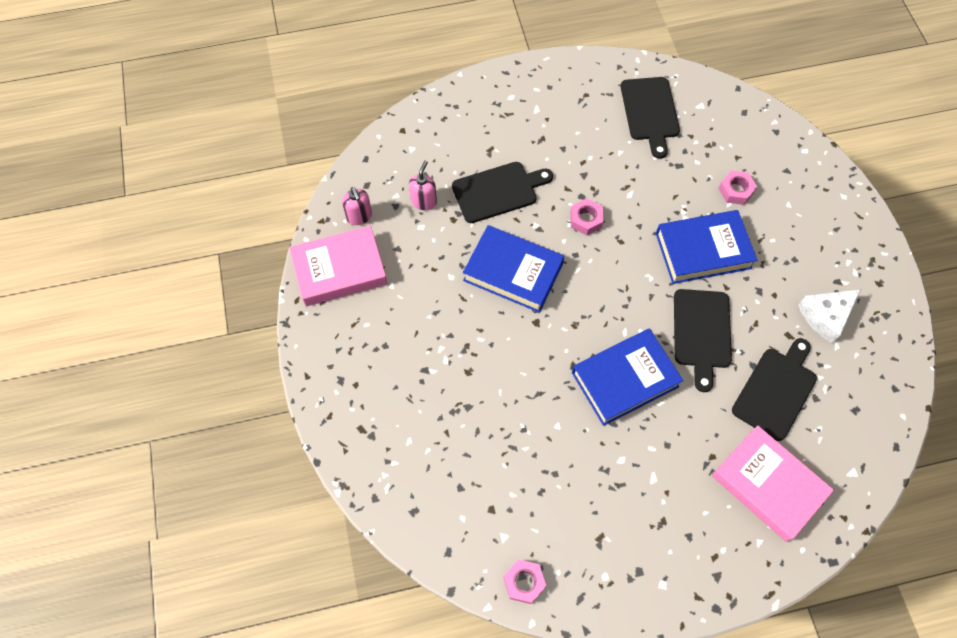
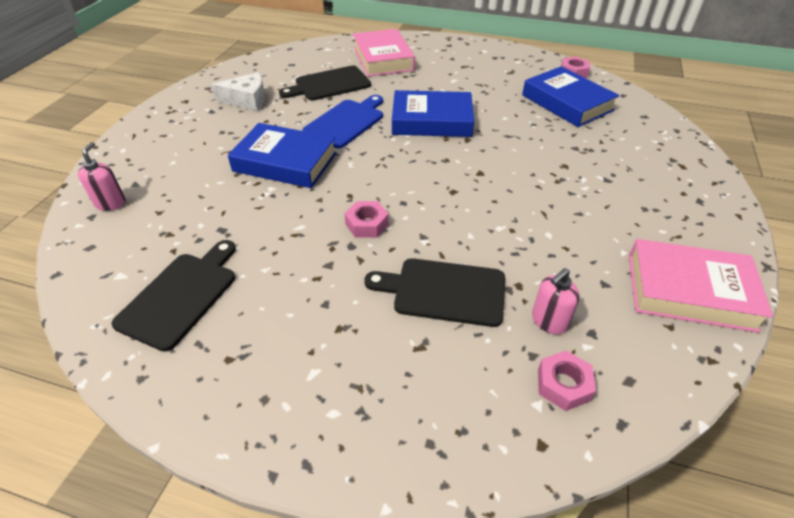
camera: 150 degrees left, 20 degrees down
(359, 216) = (650, 341): pink soap dispenser -> pink soap dispenser (110, 203)
(513, 272) = (478, 213): blue book -> blue book (567, 103)
(701, 332) = (346, 122): black cutting board -> blue cutting board
(736, 190) = (199, 188): pink nut -> pink nut (563, 385)

